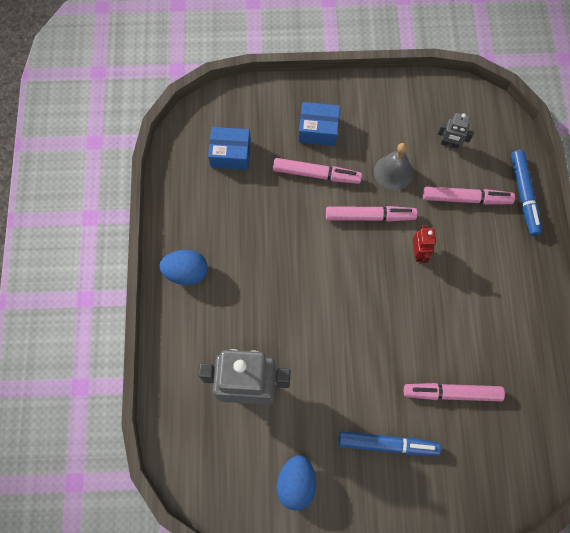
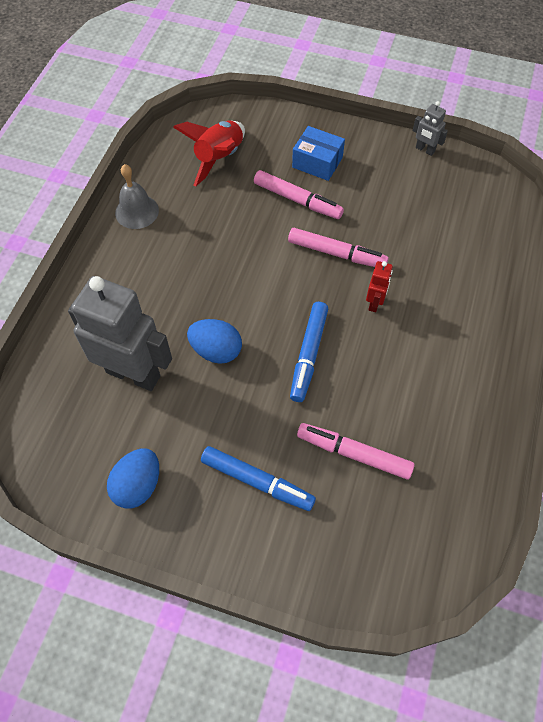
camera: 20 degrees right, 10 degrees down
(186, 272) = (124, 247): blue egg -> blue egg (216, 350)
(230, 154) = (219, 158): blue box -> red rocket
(393, 172) = (379, 221): grey bell -> grey bell (137, 211)
(449, 144) = (451, 212): grey robot -> grey robot (425, 150)
(465, 198) = (449, 267): pink marker -> none
(523, 194) = (516, 283): blue marker -> blue marker (309, 354)

